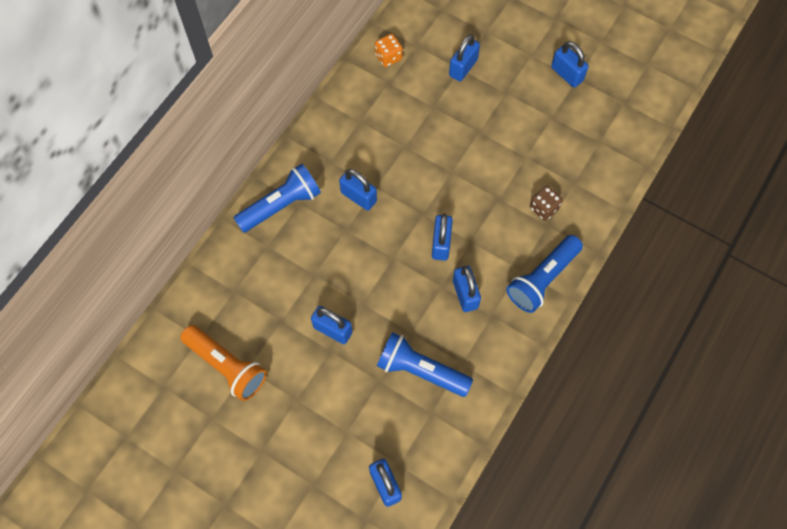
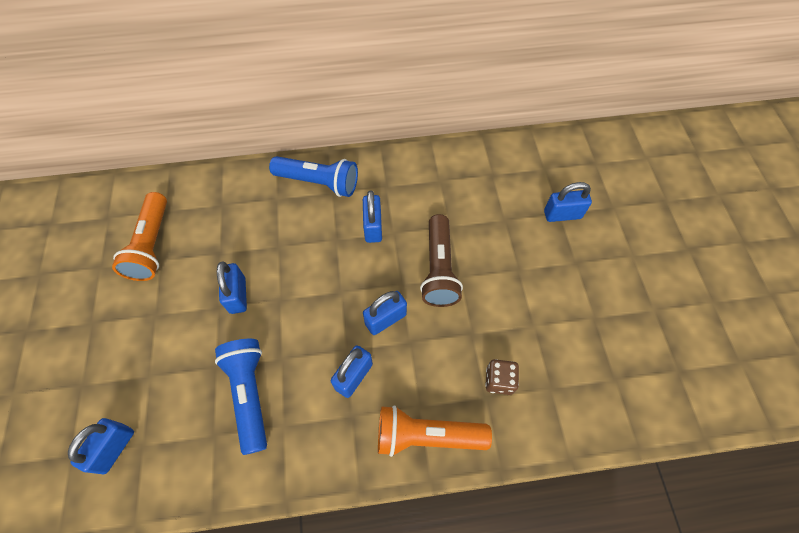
camera: 50 degrees right, 5 degrees down
(388, 57) = (513, 158): orange dice -> none
(433, 180) = (439, 269): none -> brown flashlight
(542, 279) = (426, 435): blue flashlight -> orange flashlight
(567, 74) = (648, 298): blue padlock -> none

